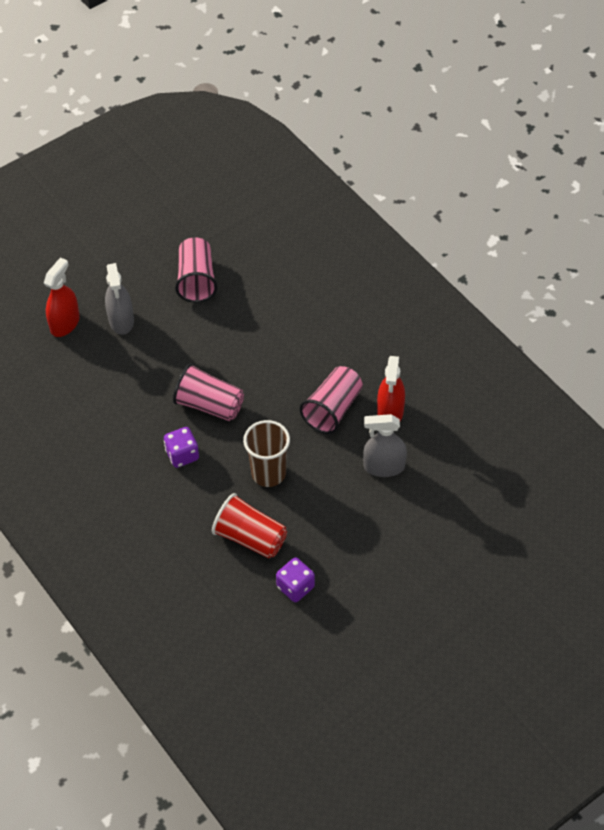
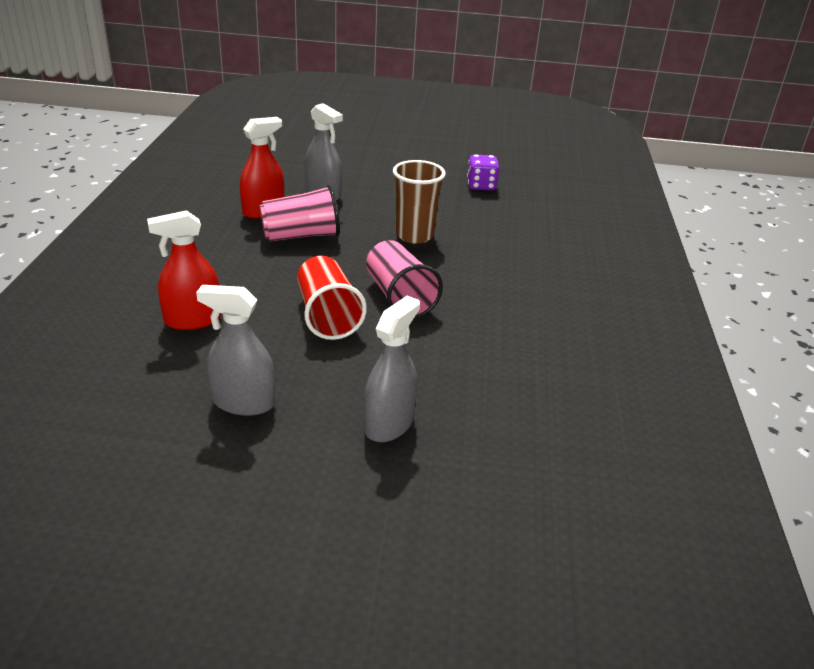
camera: 140 degrees left, 20 degrees down
(65, 323) = (464, 471): red spray bottle -> red spray bottle (193, 320)
(182, 455) = (473, 283): purple dice -> none
(196, 280) = (243, 403): pink cup -> grey spray bottle
(250, 538) = (481, 217): red cup -> red cup (327, 316)

